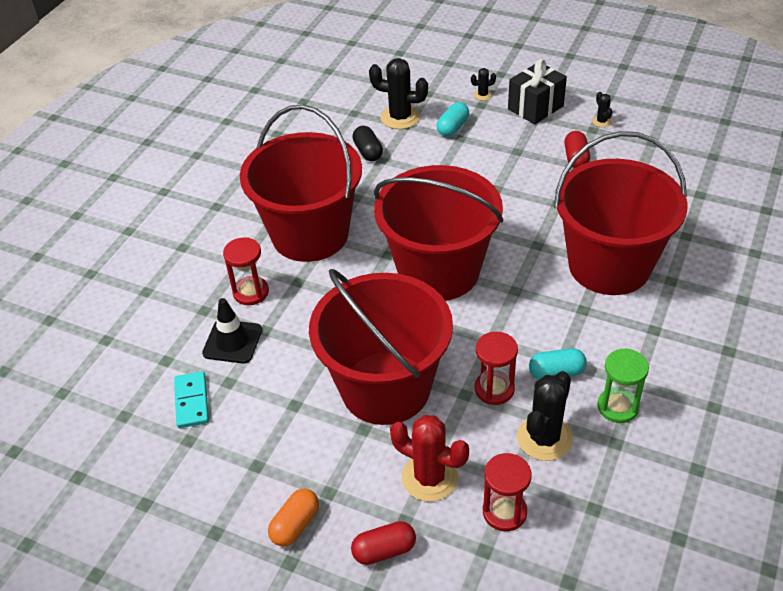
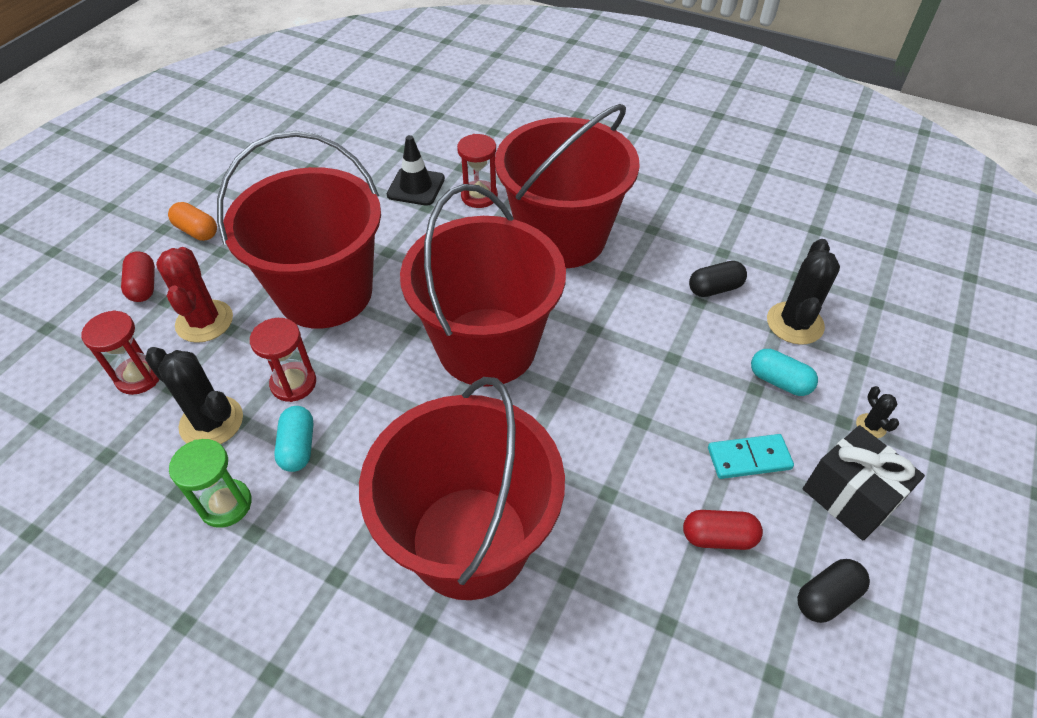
camera: 90 degrees right, 5 degrees up
(191, 401) = (352, 166): turquoise domino -> turquoise domino (749, 458)
(429, 477) = (204, 321): red cactus -> red cactus turned 45 degrees counterclockwise
(601, 121) = (827, 597): black cactus -> black capsule

